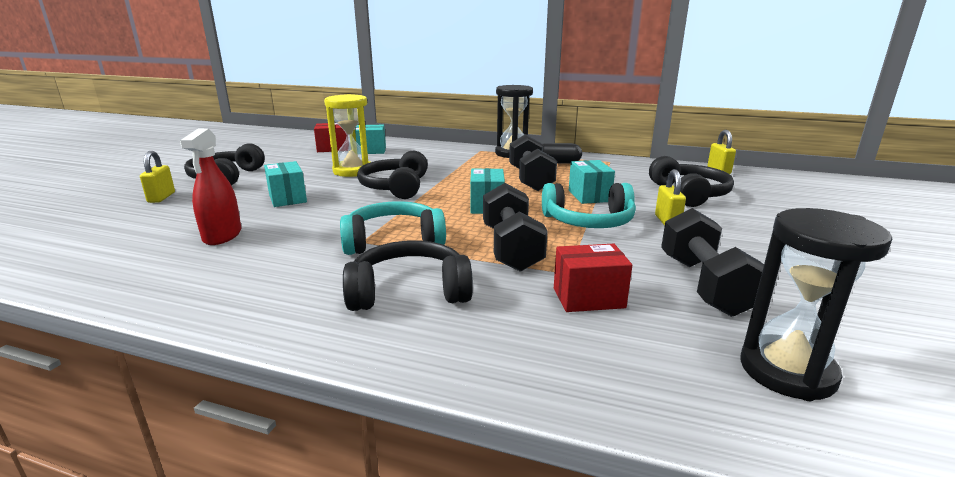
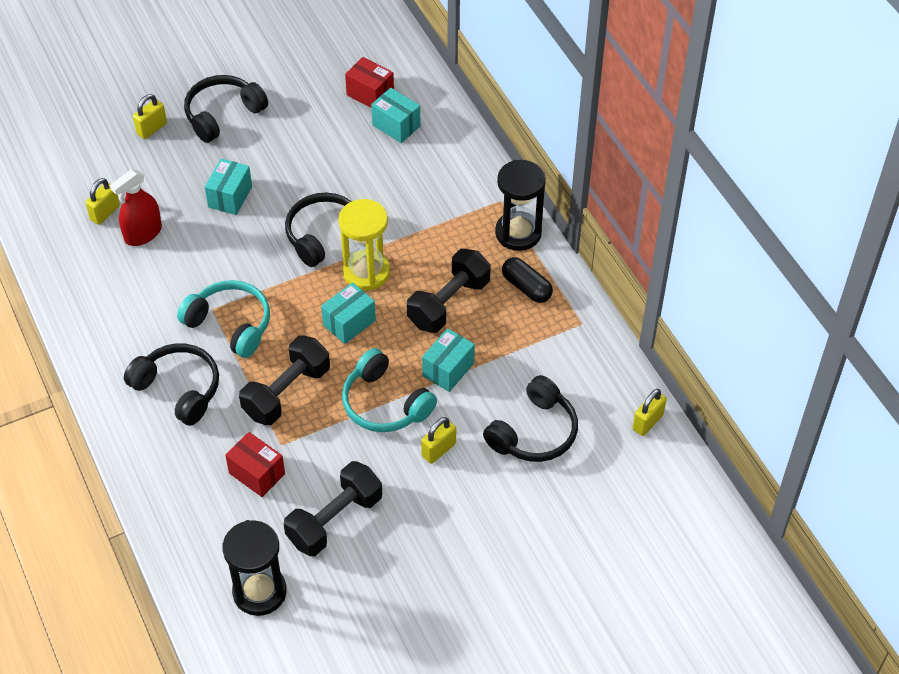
camera: 45 degrees right, 30 degrees up
(159, 241) = (105, 213): none -> yellow padlock
(353, 171) = (329, 171): yellow hourglass -> yellow hourglass (366, 272)

